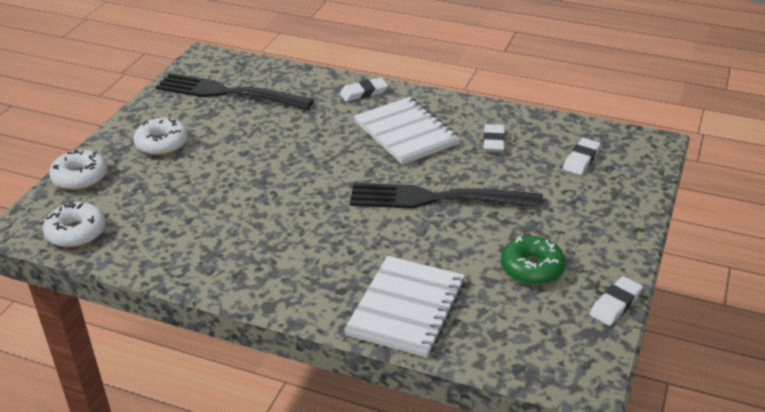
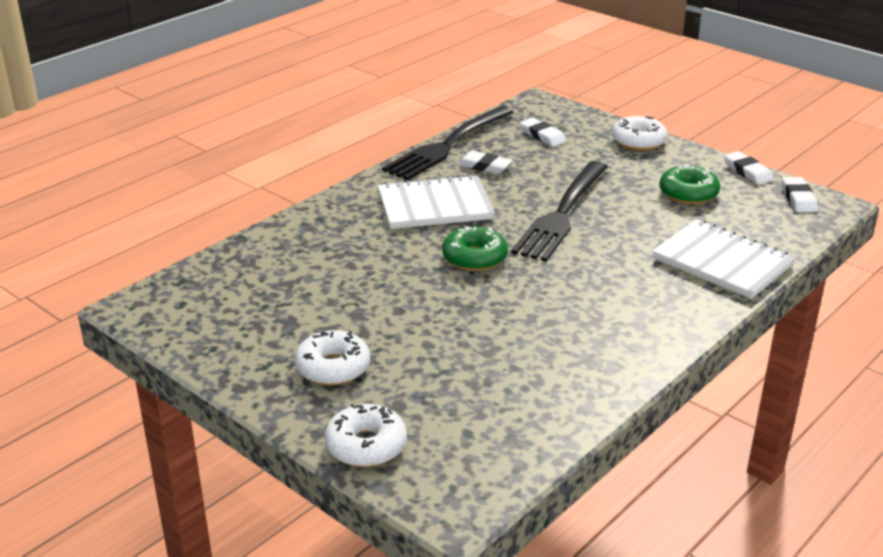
camera: 70 degrees left, 5 degrees down
(76, 232) = (494, 459): white donut -> white donut (638, 141)
(228, 93) = (249, 301): black fork -> black fork (447, 145)
(335, 169) = (474, 258): none -> green donut
(363, 92) = (332, 214): white eraser -> white eraser (798, 198)

